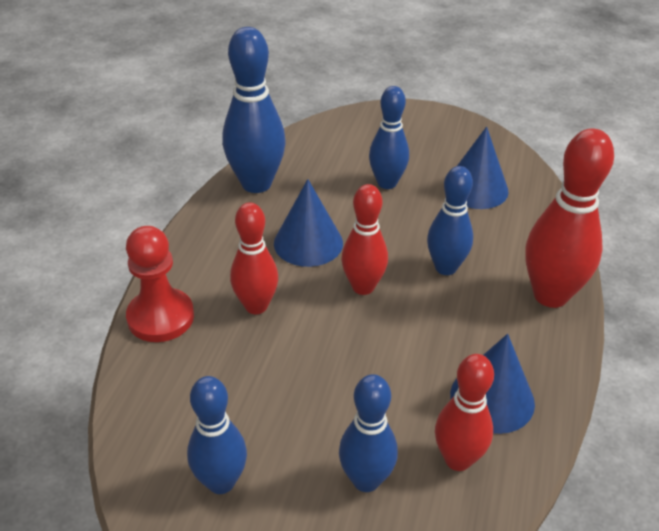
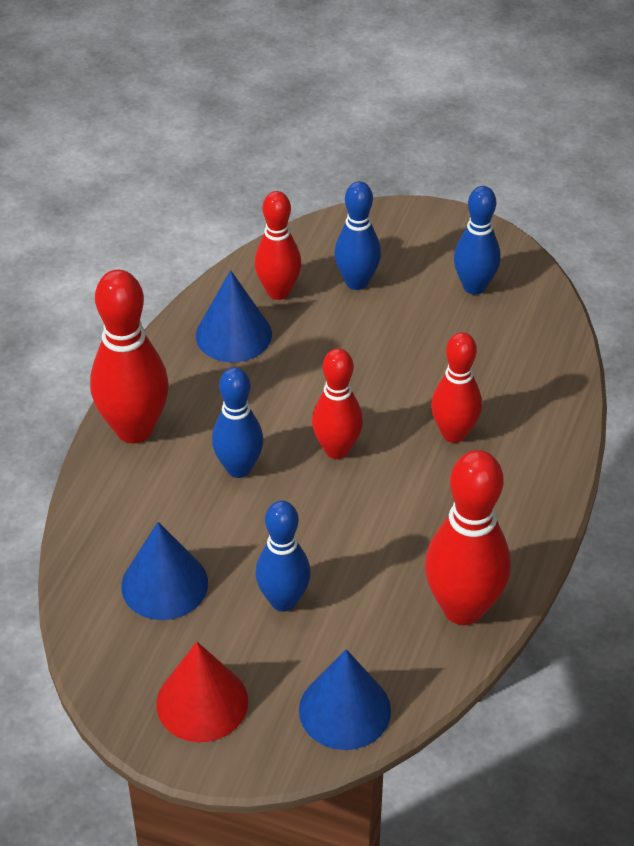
camera: 175 degrees left, 5 degrees up
(160, 317) = (553, 426): red pawn -> none
(256, 184) = (463, 608): blue bowling pin -> red bowling pin
(308, 243) = (395, 510): blue cone -> blue cone (344, 710)
(427, 132) = (202, 702): none -> red cone

